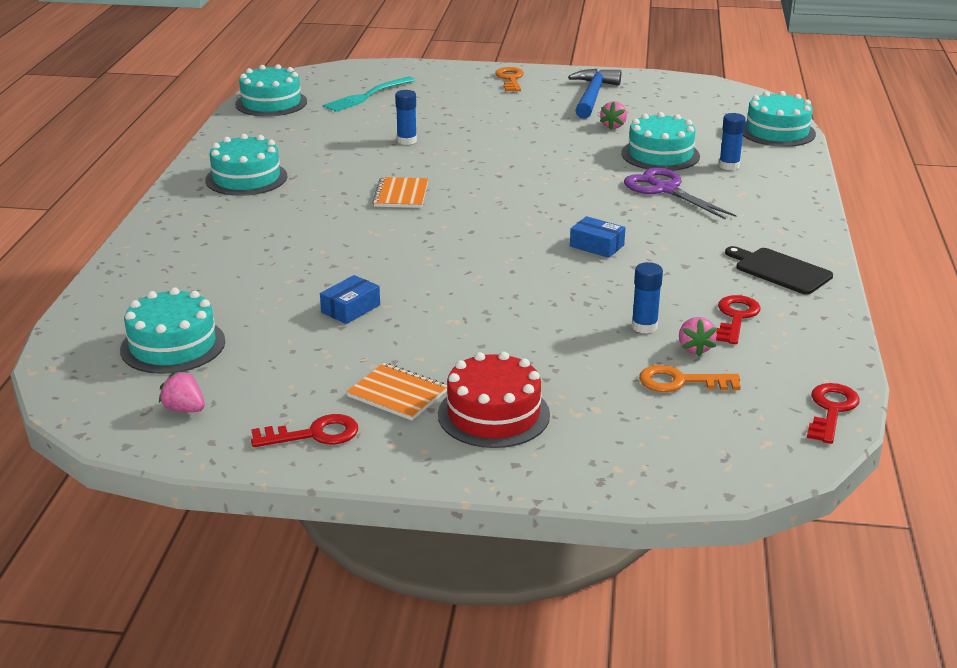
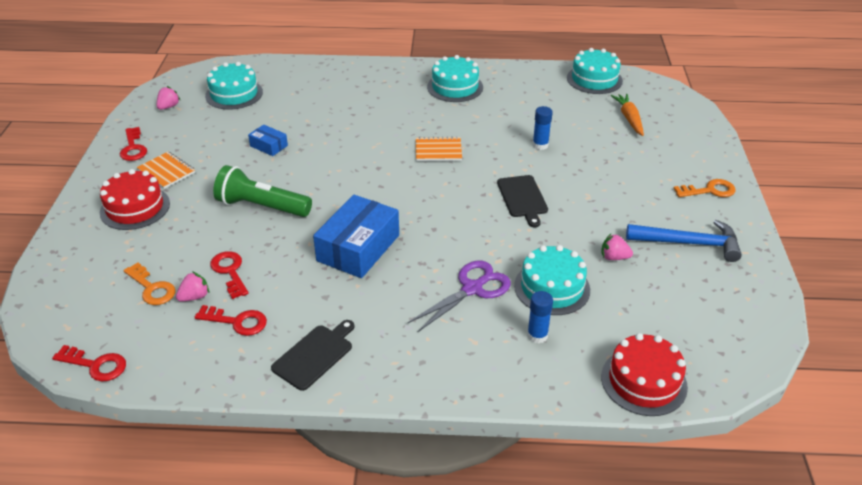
camera: 85 degrees right, 10 degrees up
(367, 96) = (629, 118): turquoise fork -> orange carrot
(397, 394) = (166, 171): orange notebook -> orange notebook turned 75 degrees counterclockwise
(505, 309) = (261, 206): none -> green flashlight
(510, 156) = (522, 198): none -> black cutting board
(597, 246) = (358, 248): blue box -> blue box, size x2.05
(644, 326) = (230, 272): blue glue stick -> red key
(681, 382) = (152, 288): orange key -> orange key turned 135 degrees clockwise
(695, 348) = (195, 297): pink strawberry -> pink strawberry turned 150 degrees clockwise
(777, 132) = (643, 381): turquoise cake -> red cake

